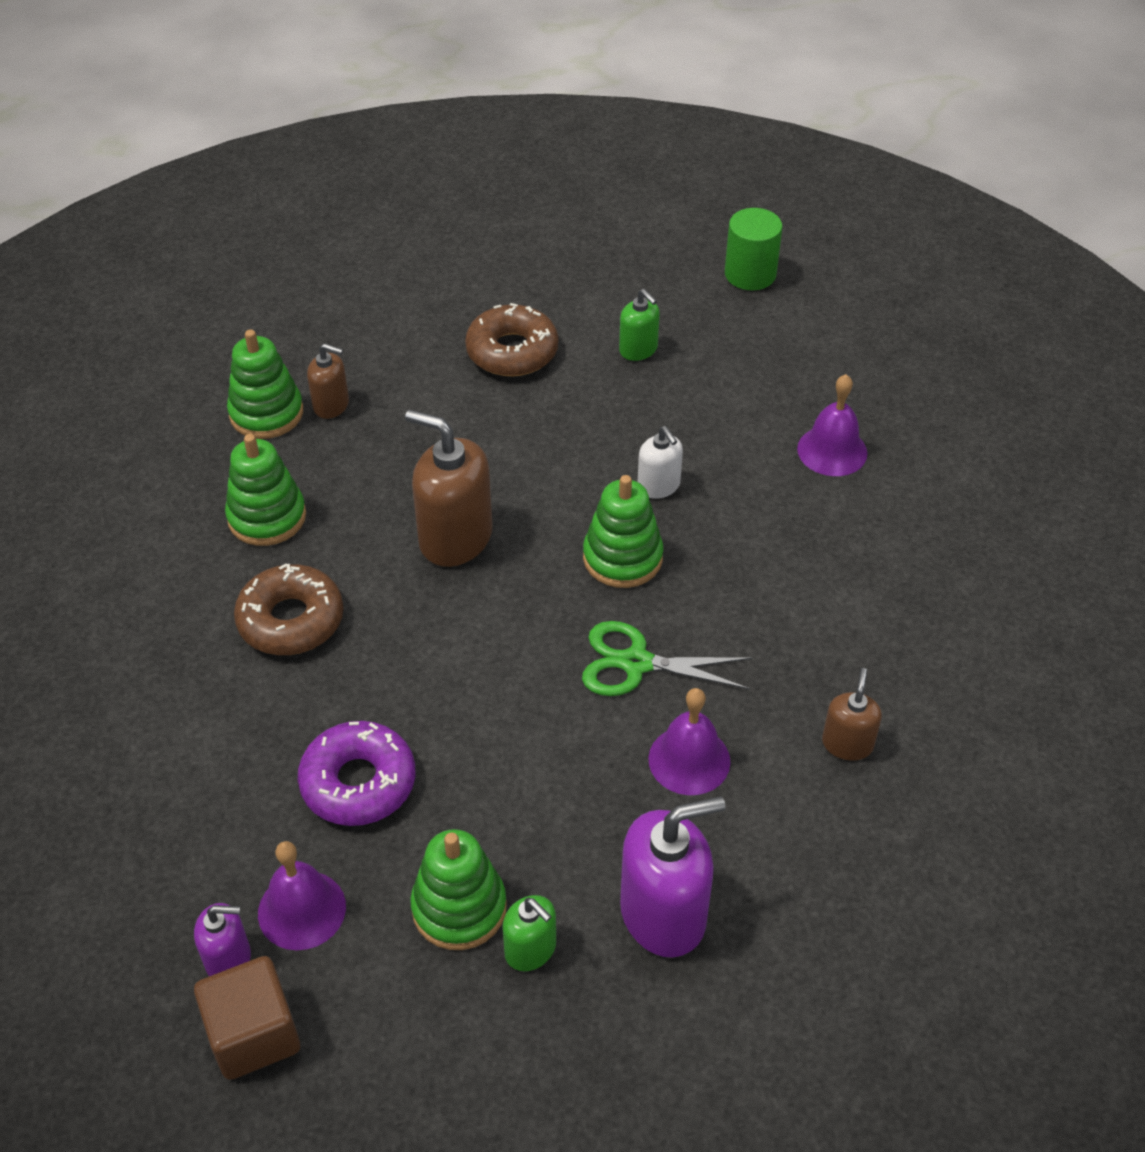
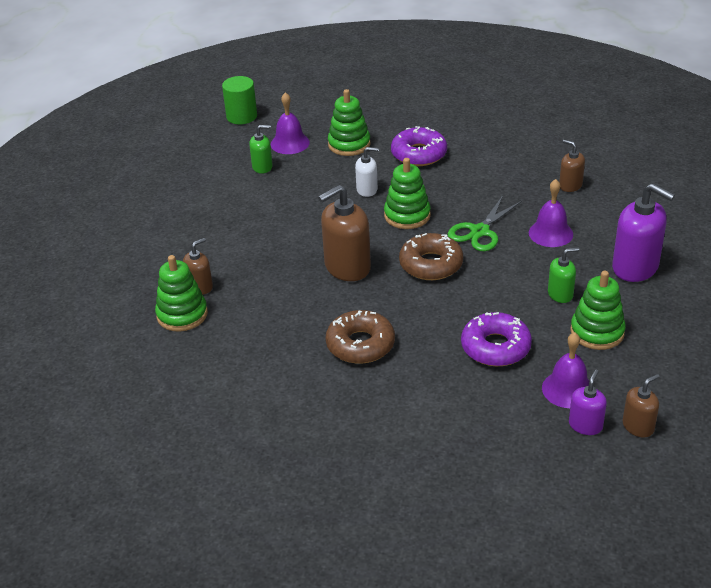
camera: 60 degrees left, 10 degrees down
(253, 1034) = (638, 426): brown cube -> brown soap dispenser
(267, 517) = (271, 335): green stacking toy -> green stacking toy (349, 144)
(512, 351) = (221, 209): brown donut -> brown donut (431, 264)
(530, 949) = (634, 315): green soap dispenser -> green soap dispenser (560, 294)
(663, 914) = (635, 267): purple soap dispenser -> purple soap dispenser turned 120 degrees clockwise
(798, 510) = (419, 154): none -> purple donut
(832, 450) = (388, 132): purple bell -> purple bell (290, 143)

